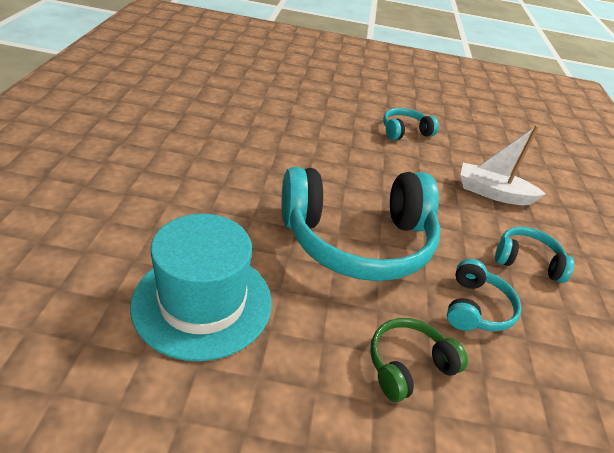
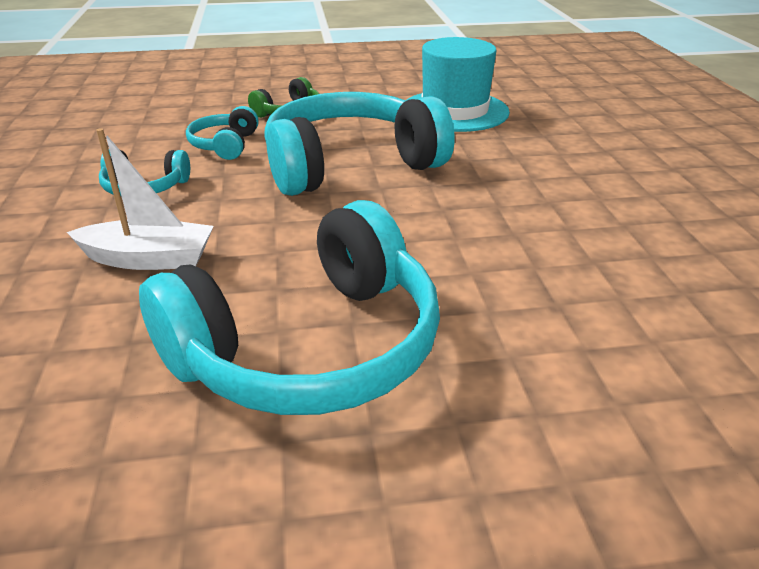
camera: 170 degrees right, 5 degrees down
(405, 131) = (309, 347): turquoise headphones -> turquoise headphones, size x2.20

